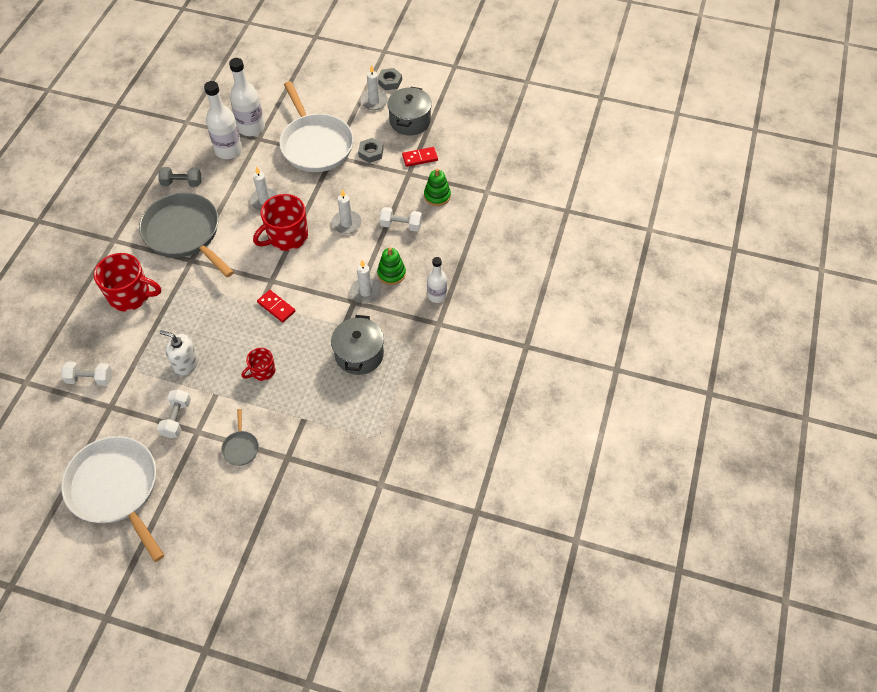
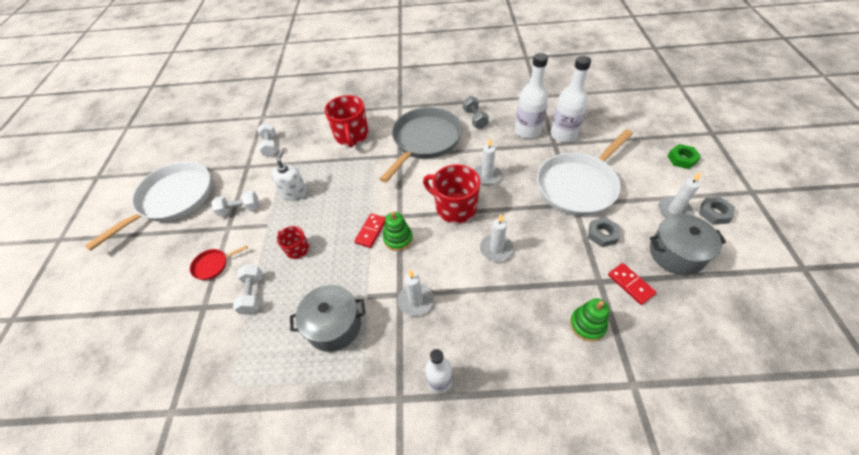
camera: 75 degrees right, 5 degrees down
(241, 448) = (213, 265): grey pan -> red pan
(330, 69) = (682, 159): none -> green nut
(391, 273) = (451, 317): green stacking toy -> green stacking toy (398, 239)
(401, 225) = (522, 301): white dumbbell -> white dumbbell (252, 294)

